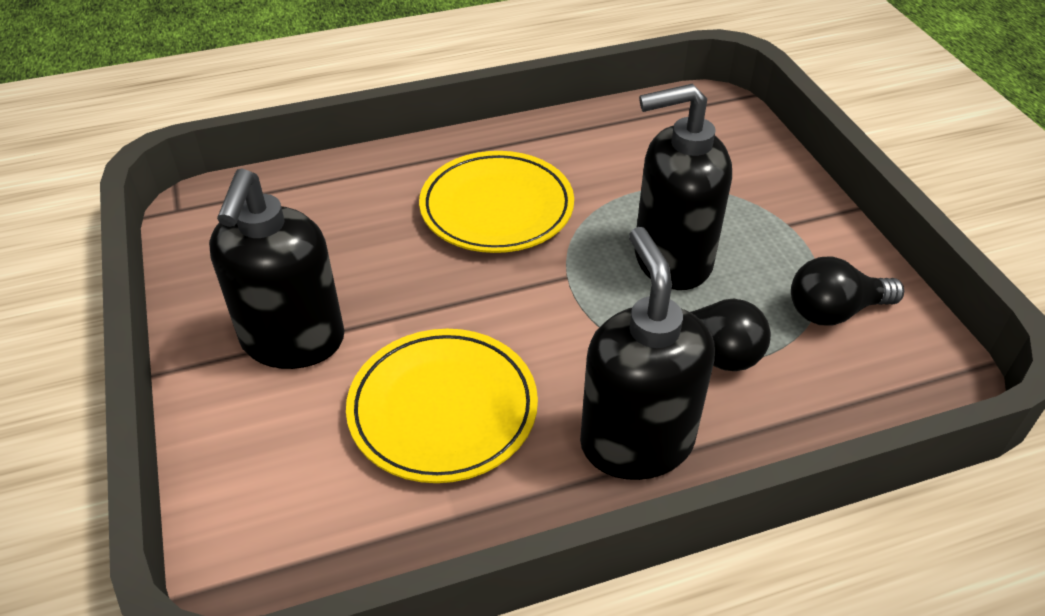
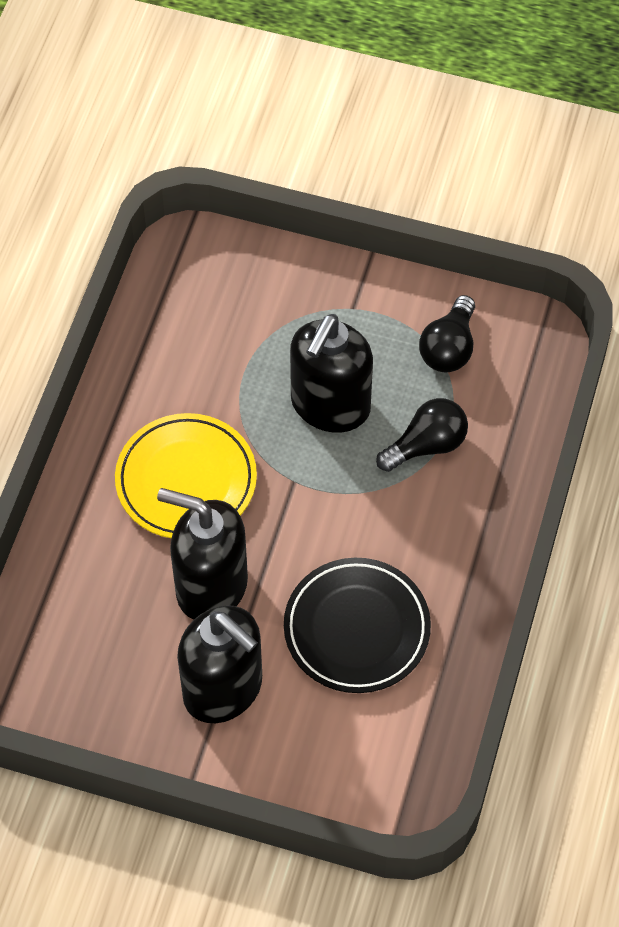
camera: 55 degrees left, 15 degrees up
(443, 410) = (356, 629): yellow plate -> black plate
(636, 442) = (462, 536): black soap dispenser -> black soap dispenser (210, 586)

